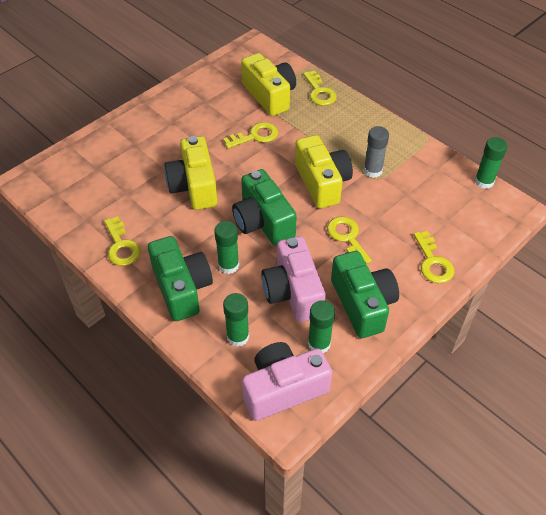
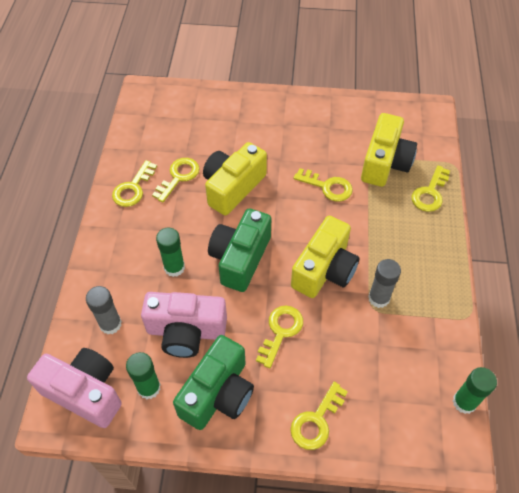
camera: 50 degrees right, 5 degrees up
(145, 211) = (179, 177): none -> yellow key
(182, 288) = (126, 254): green camera -> none
(238, 336) = (110, 324): green glue stick -> grey glue stick
(293, 292) = (186, 331): pink camera -> pink camera turned 120 degrees counterclockwise

